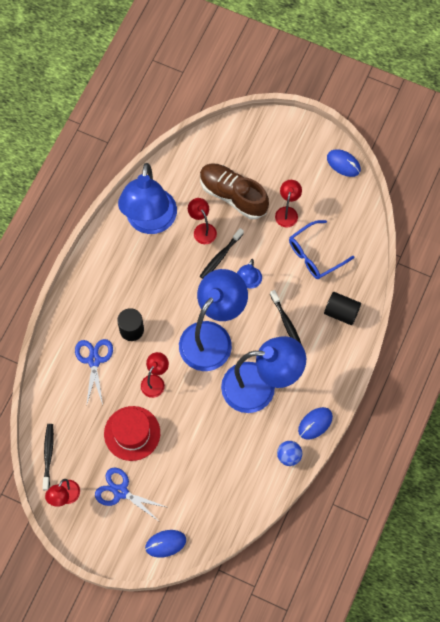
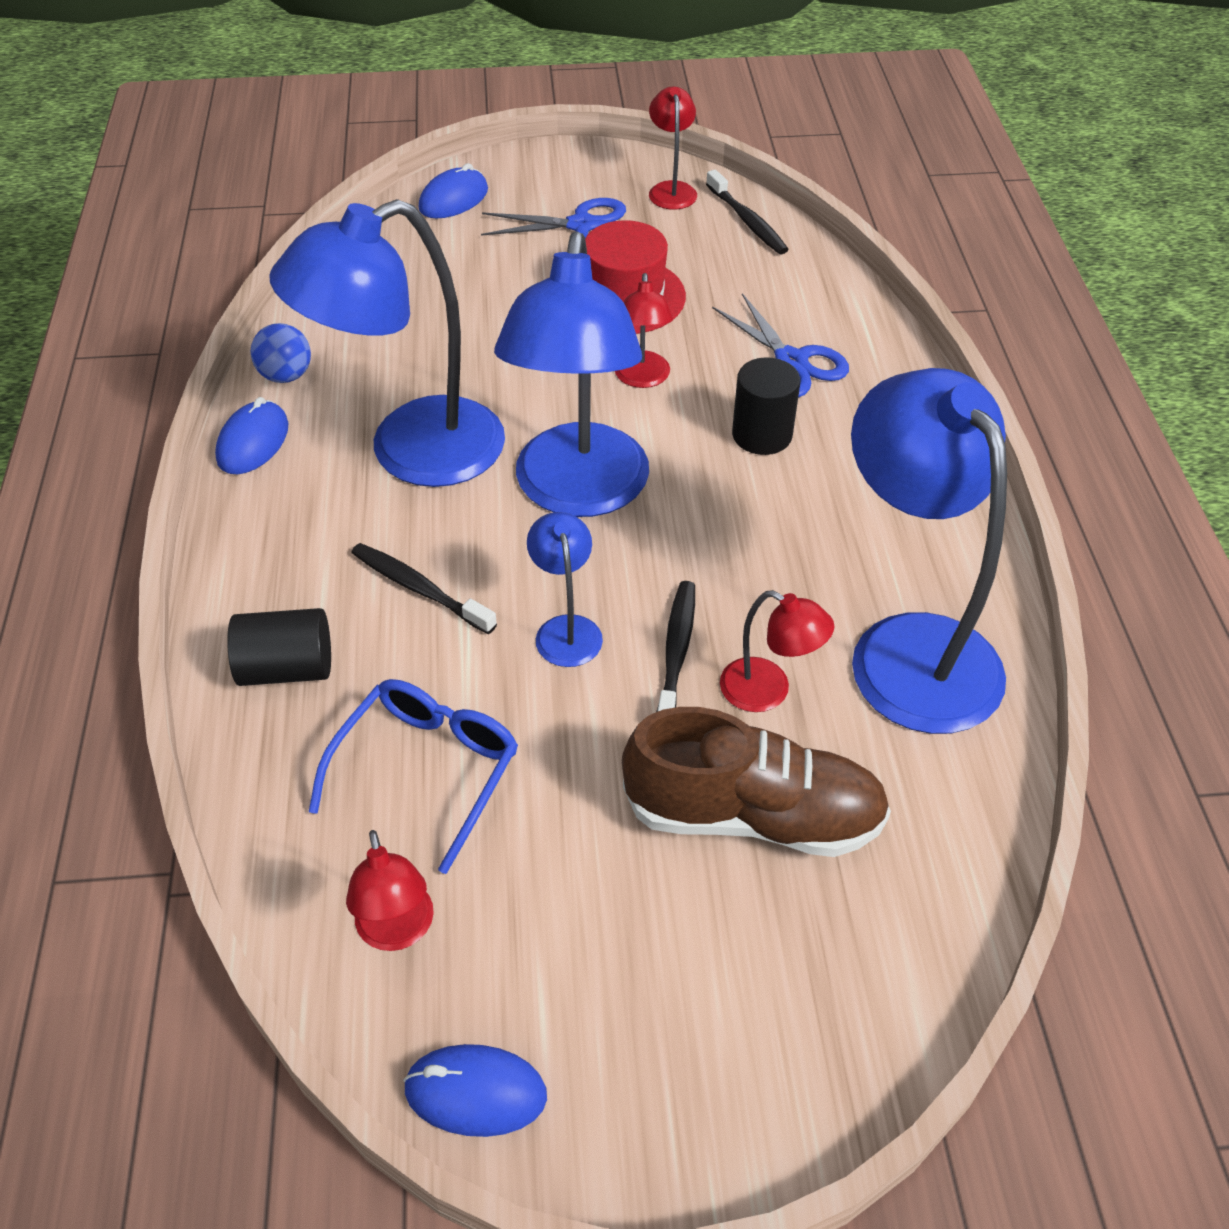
camera: 150 degrees right, 20 degrees down
(287, 212) = (570, 846): red lamp -> red lamp (397, 931)

